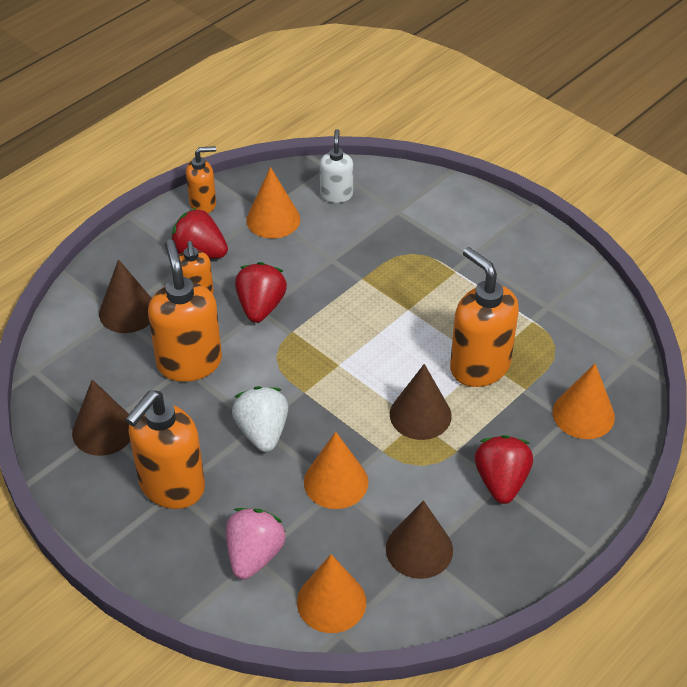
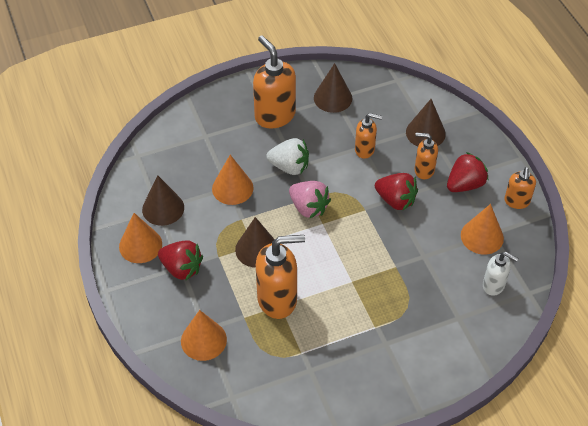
camera: 115 degrees right, 5 degrees up
(189, 362) = (365, 150): orange soap dispenser -> orange soap dispenser, size x0.57
(254, 555) = (207, 136): pink strawberry -> pink strawberry (308, 207)
(331, 602) = (157, 158): orange cone -> orange cone (140, 245)

